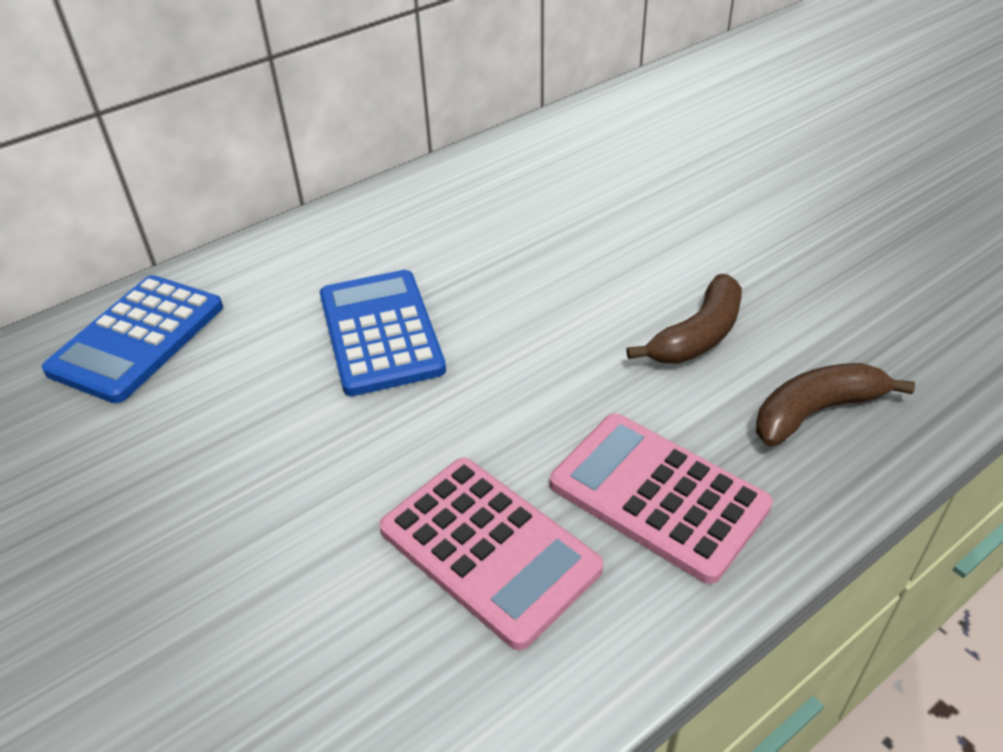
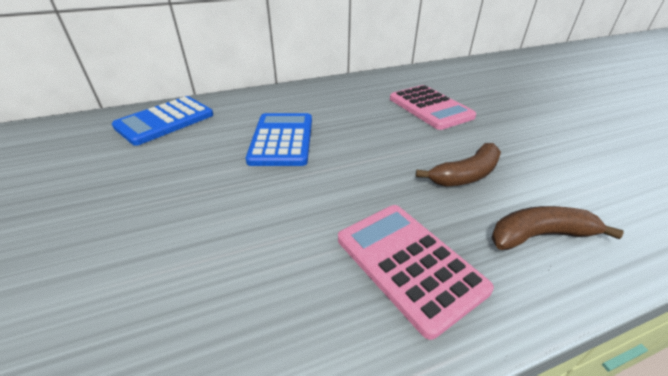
camera: 15 degrees right, 5 degrees down
(489, 549) = (280, 269): pink calculator -> pink calculator (430, 108)

